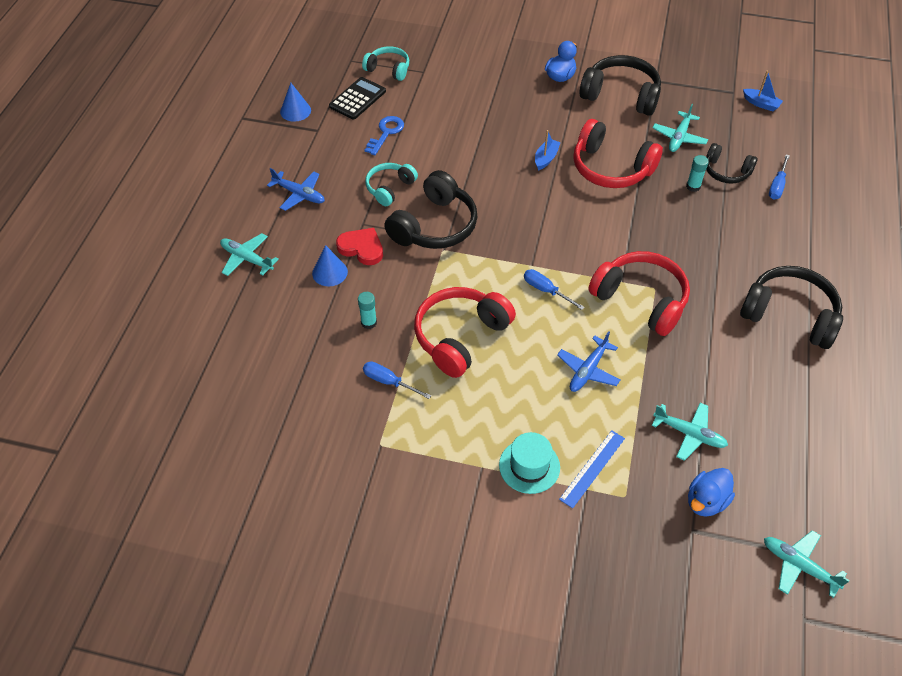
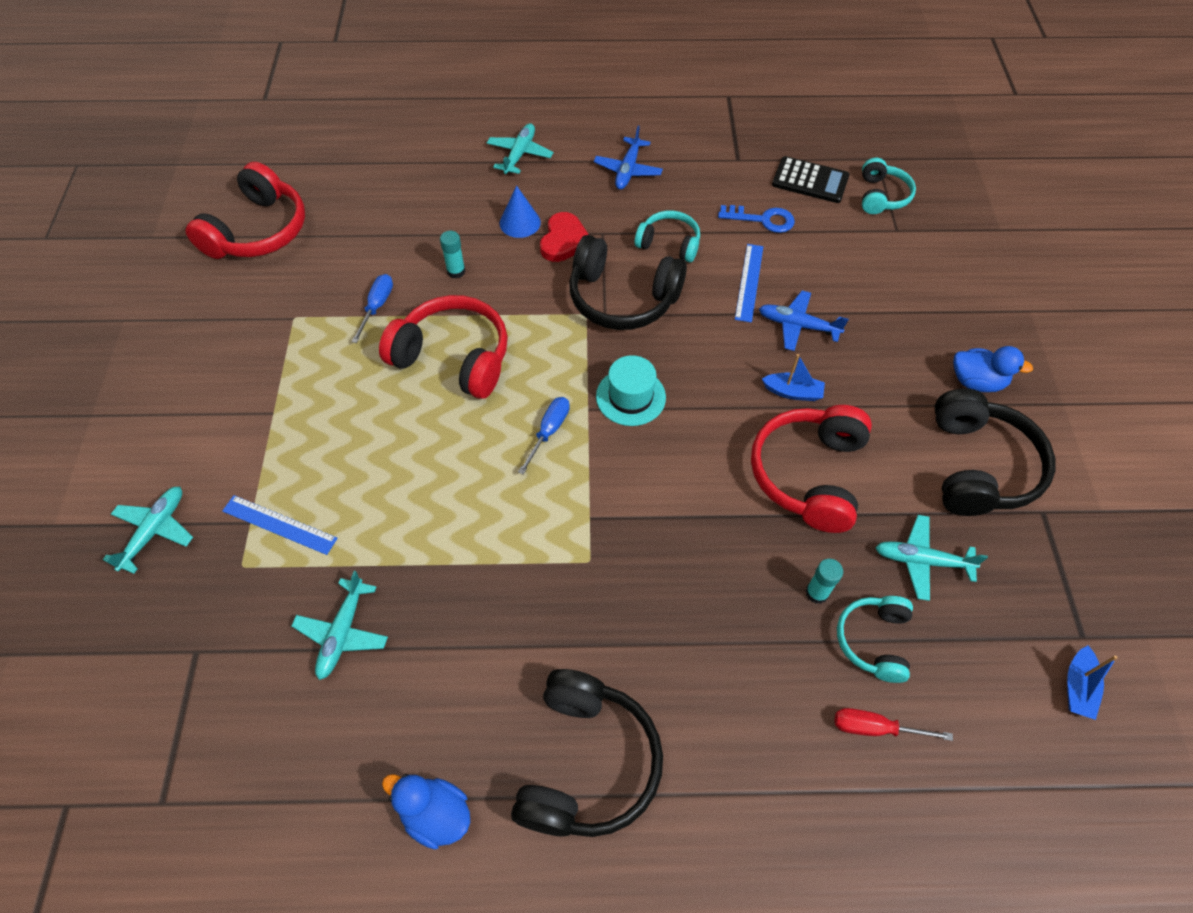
camera: 75 degrees right, 5 degrees up
(295, 111) = (761, 134): blue cone -> none
(443, 155) = (749, 282): none -> blue ruler
(529, 466) = (277, 458): turquoise hat -> turquoise hat (630, 397)
(588, 370) = (427, 498): blue plane -> blue plane (797, 325)
(641, 300) = (562, 546): red headphones -> red headphones (258, 231)
(706, 501) = (239, 664): blue duck -> blue duck (435, 814)
(726, 171) = (874, 641): black headphones -> turquoise headphones
(777, 186) = (875, 728): blue screwdriver -> red screwdriver
(798, 565) = (144, 795): turquoise plane -> turquoise plane (155, 531)

